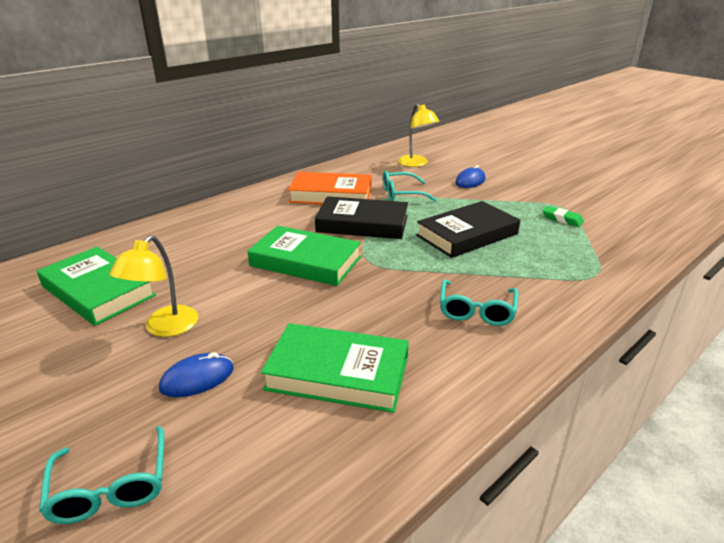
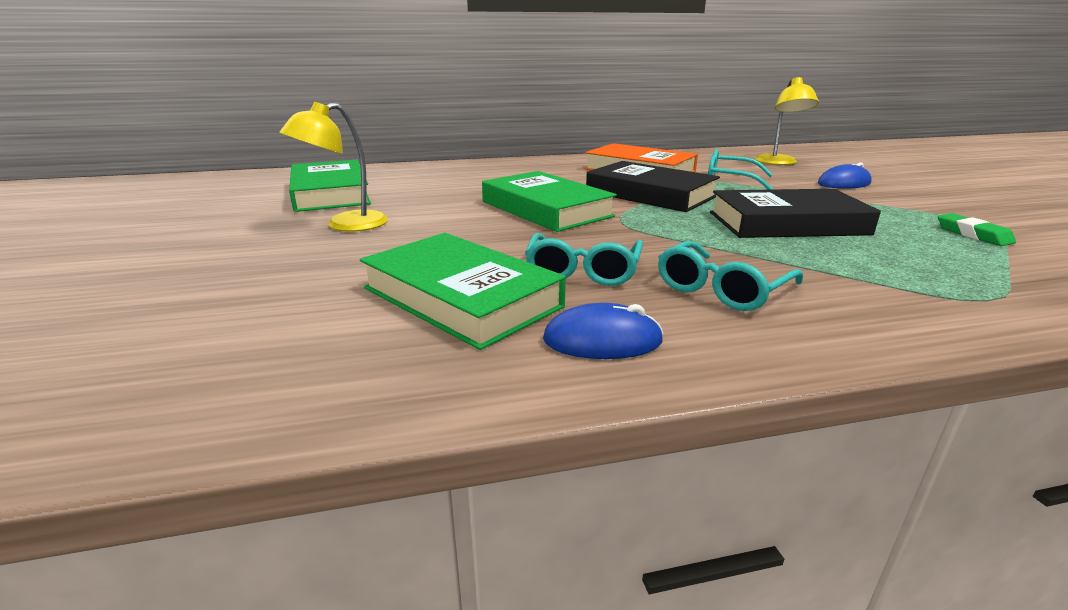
camera: 30 degrees right, 5 degrees down
(111, 486) = (133, 314): turquoise glasses -> turquoise glasses (583, 271)
(197, 378) = (319, 263): blue mouse -> blue mouse (602, 340)

